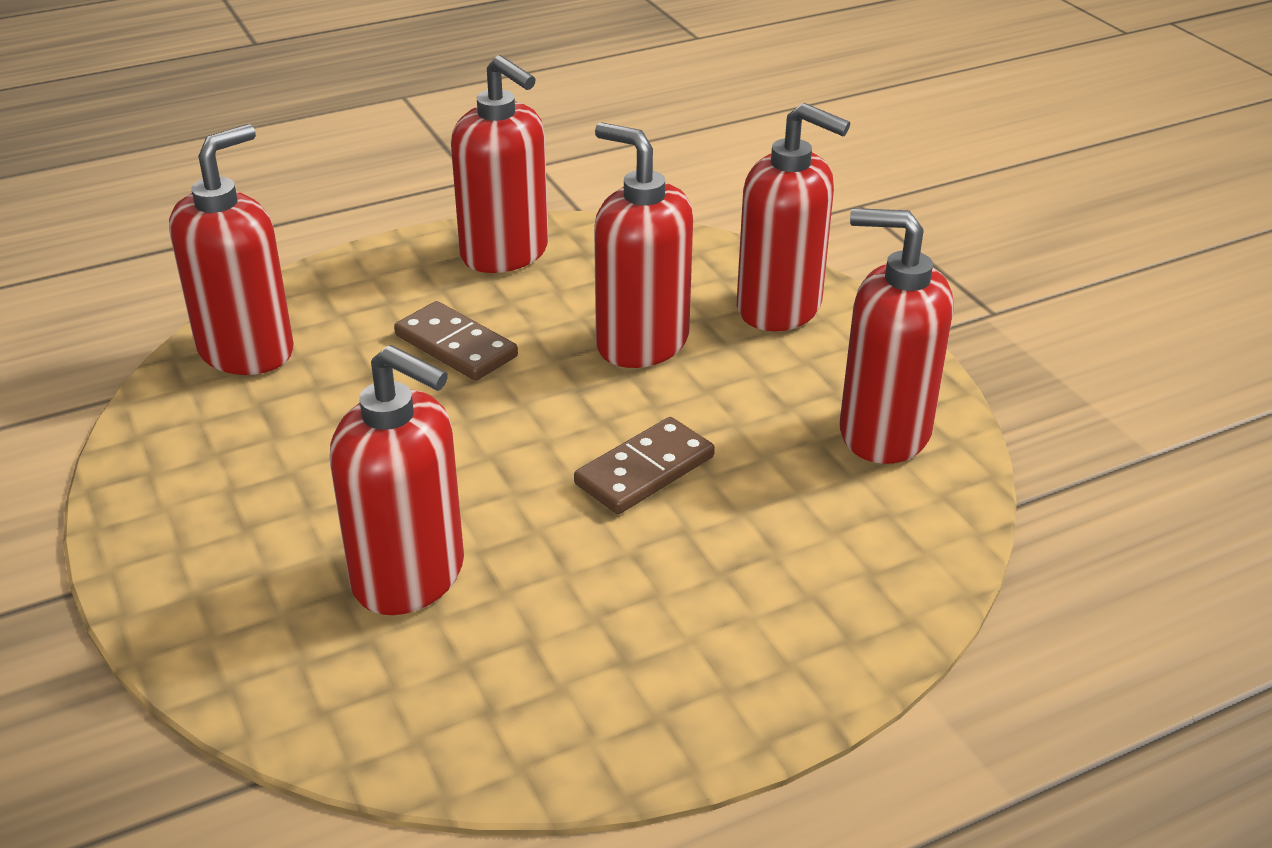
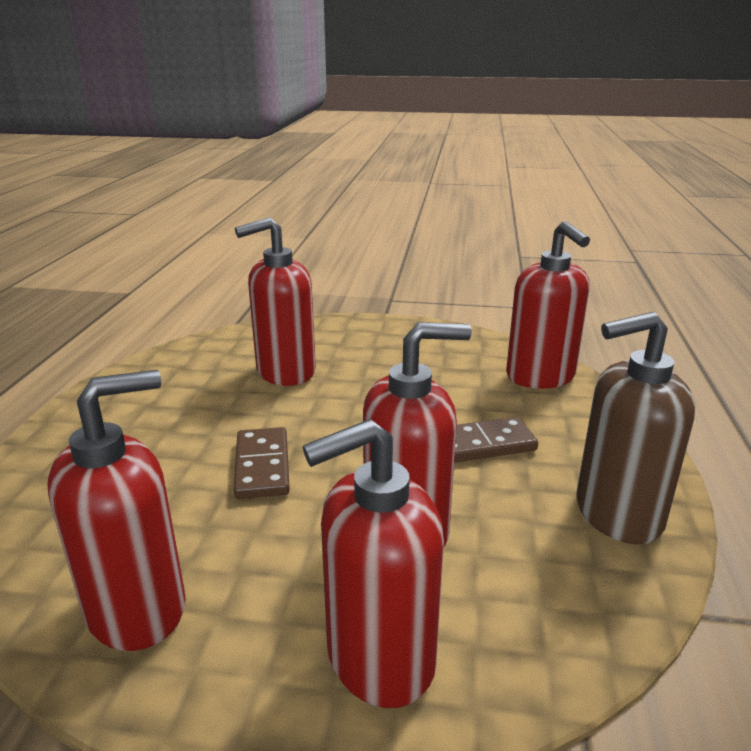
camera: 125 degrees right, 10 degrees down
(505, 253) = (617, 514): red soap dispenser -> brown soap dispenser

